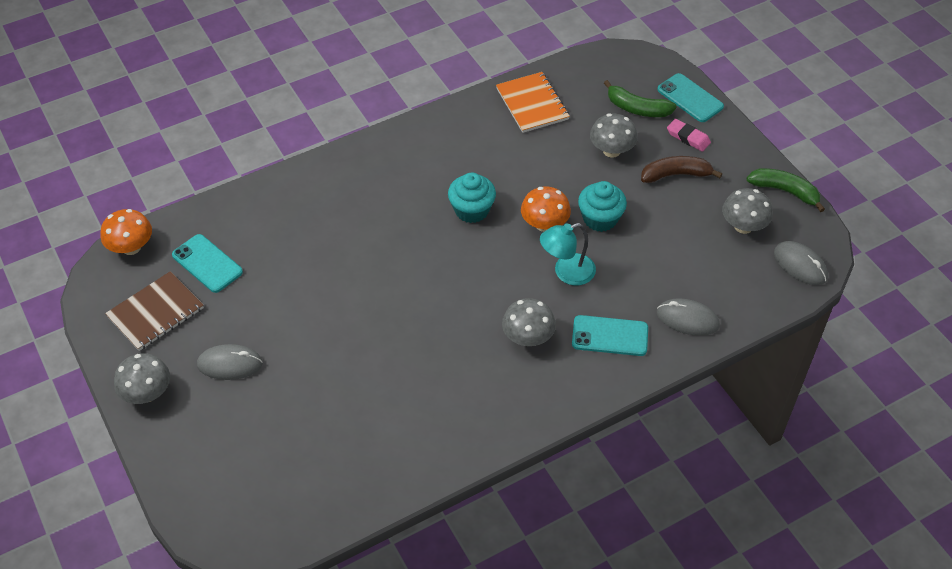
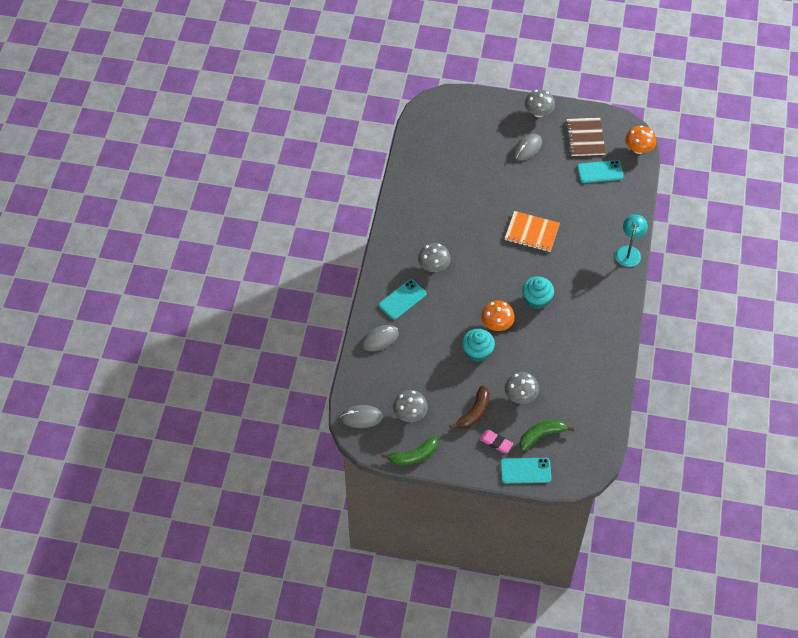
camera: 130 degrees right, 5 degrees up
(532, 104) = (592, 385): orange notebook -> orange notebook (532, 232)
(566, 272) = (456, 310): turquoise lamp -> turquoise lamp (629, 251)
(688, 137) = (496, 442): pink eraser -> pink eraser turned 45 degrees clockwise

